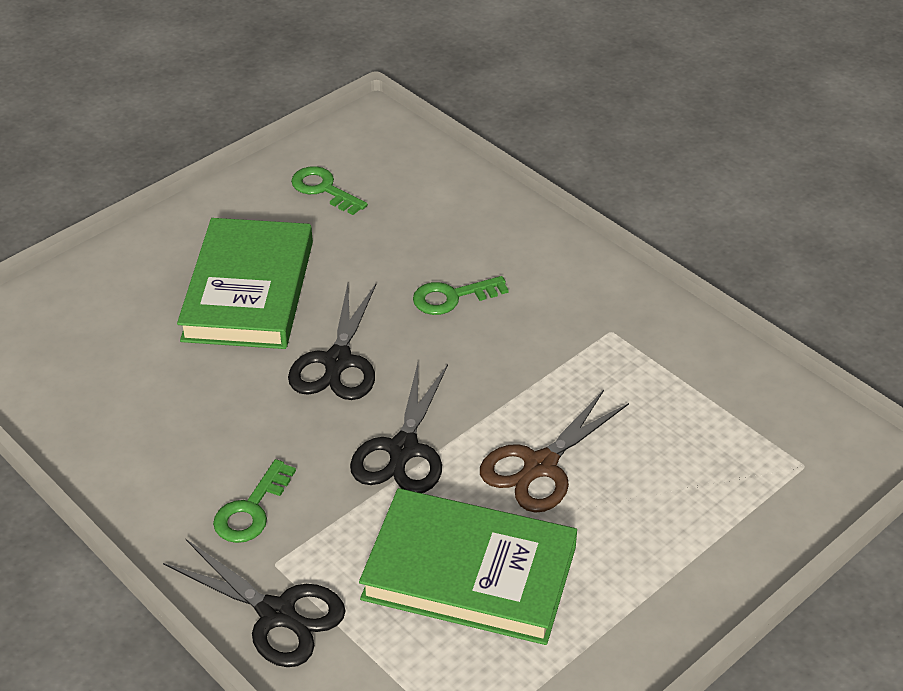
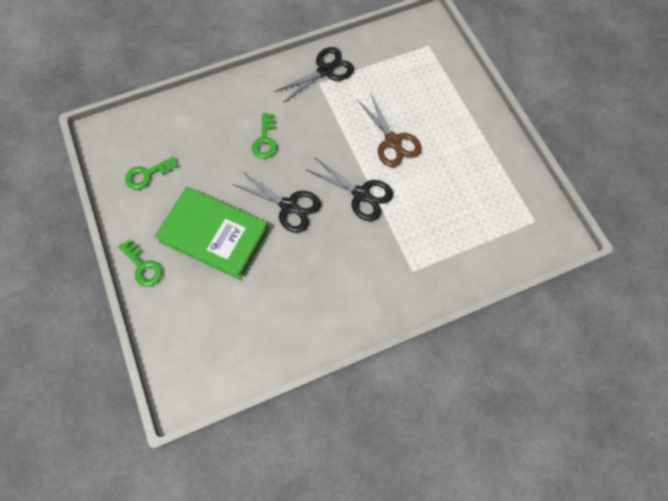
camera: 70 degrees left, 25 degrees up
(251, 509) = (375, 273): green key -> green key (143, 266)
(277, 614) = (443, 278): black scissors -> black scissors (325, 70)
(469, 573) = (445, 190): green book -> none

